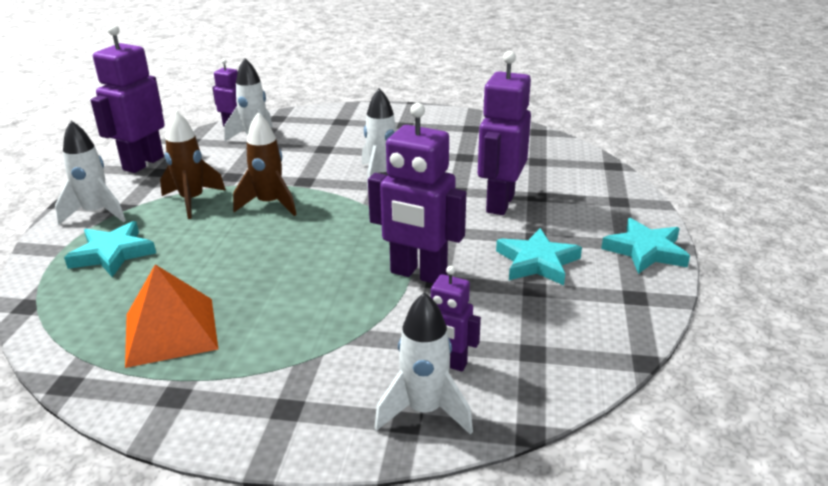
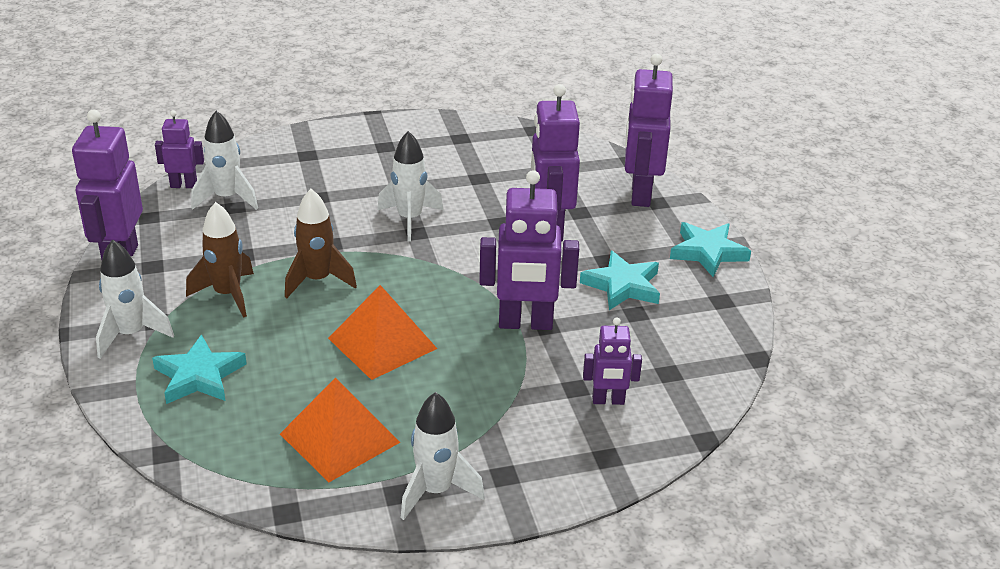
camera: 25 degrees left, 5 degrees up
(278, 262) = (382, 343): none -> orange pyramid
(424, 411) = (616, 445): white rocket -> white rocket (436, 491)
(605, 192) = (640, 194): none -> purple robot

